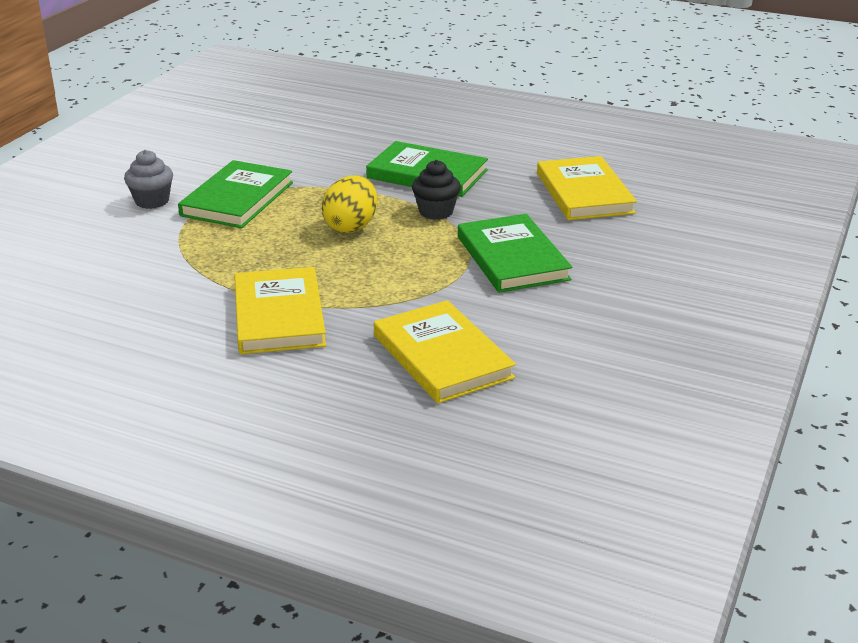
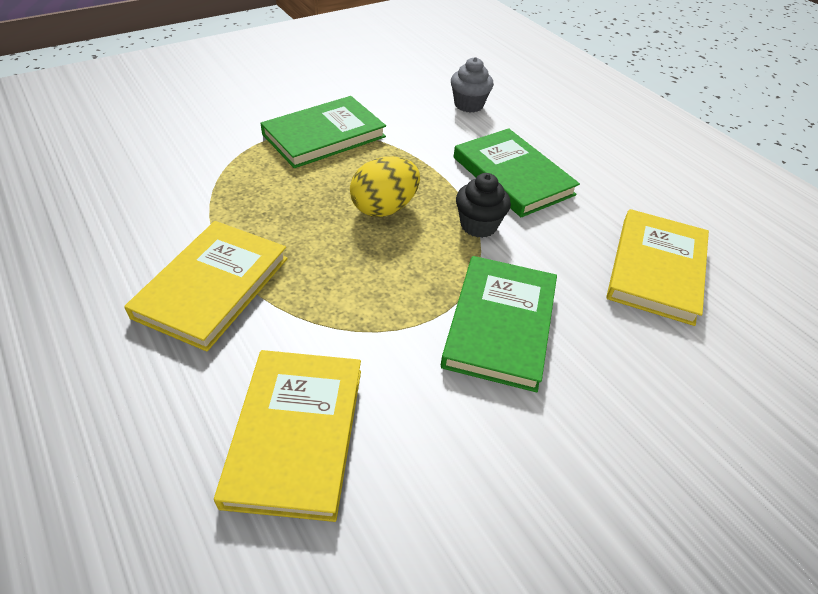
camera: 30 degrees right, 15 degrees up
(152, 201) = (259, 111): grey cupcake -> grey cupcake (468, 105)

